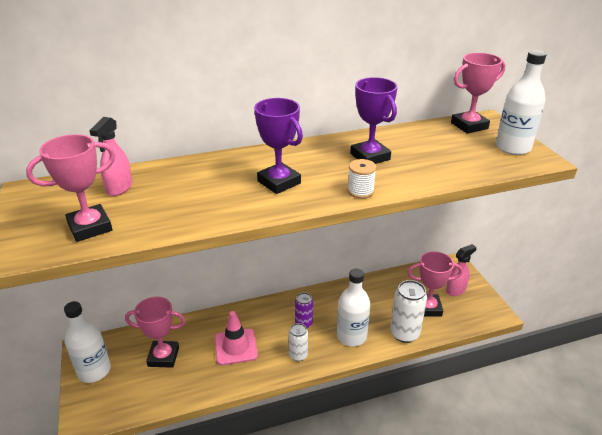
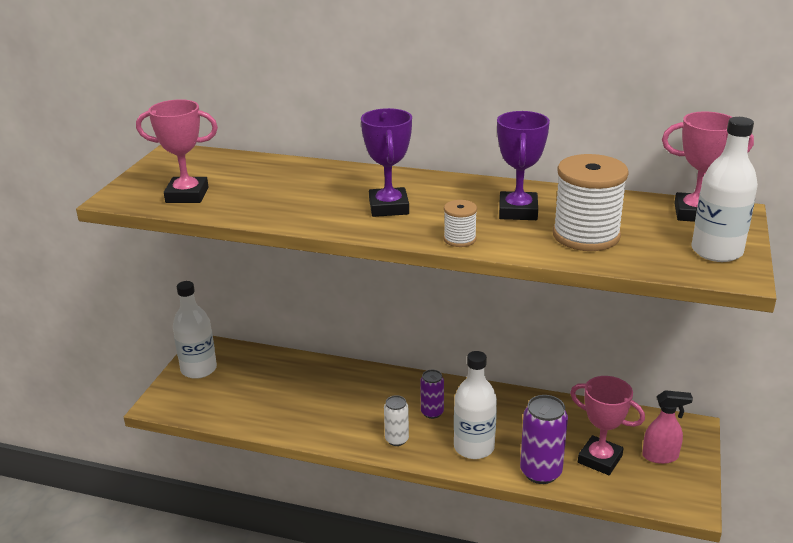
camera: 35 degrees right, 5 degrees down
(119, 188) = (243, 171): pink spray bottle -> none
(163, 357) = (266, 383): pink trophy -> none
(236, 347) = (341, 404): pink traffic cone -> none
(404, 333) = (540, 472): white can -> purple can
(432, 161) = (586, 235): none -> white spool

